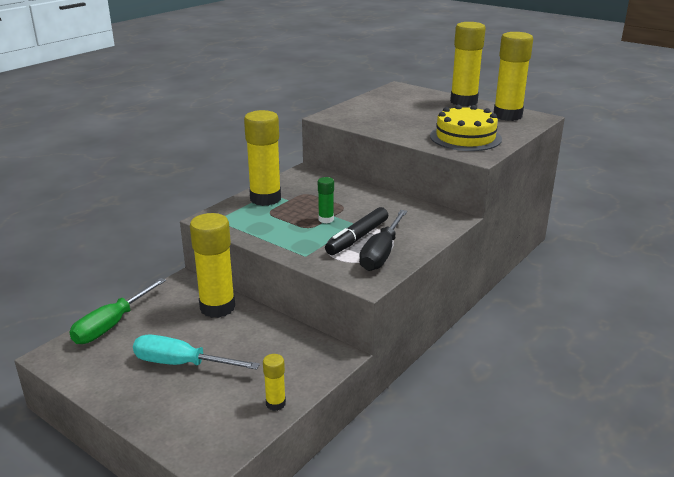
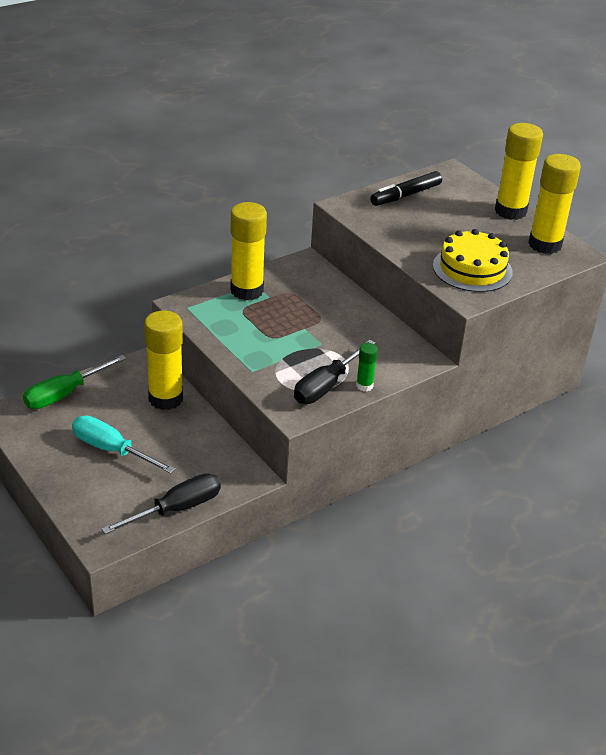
camera: 15 degrees right, 10 degrees up
(275, 403) = (176, 509): yellow glue stick -> black screwdriver
(326, 219) = (294, 331): green glue stick -> green glue stick (364, 386)
(357, 238) = (313, 362): black marker -> black marker (405, 195)

